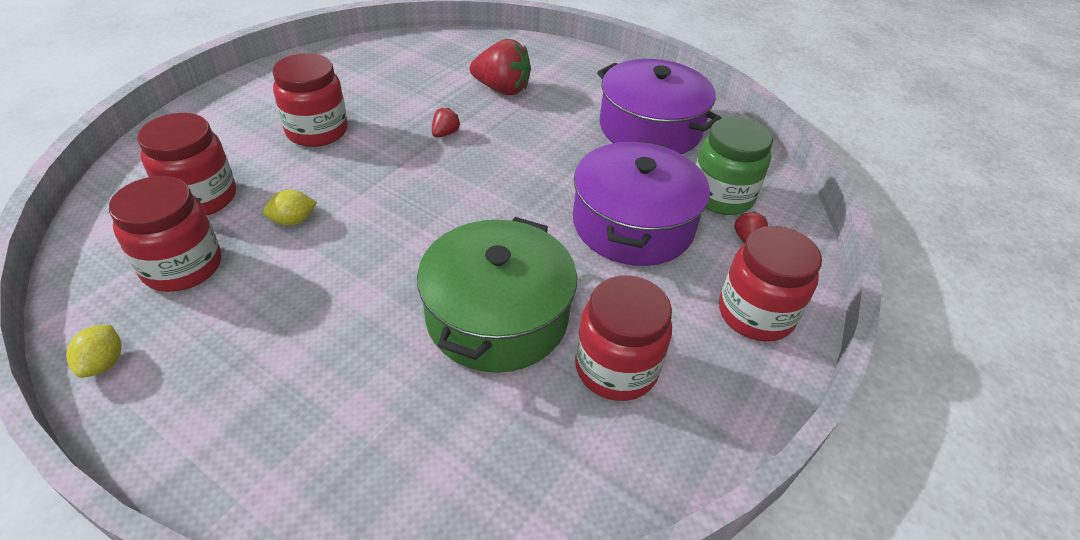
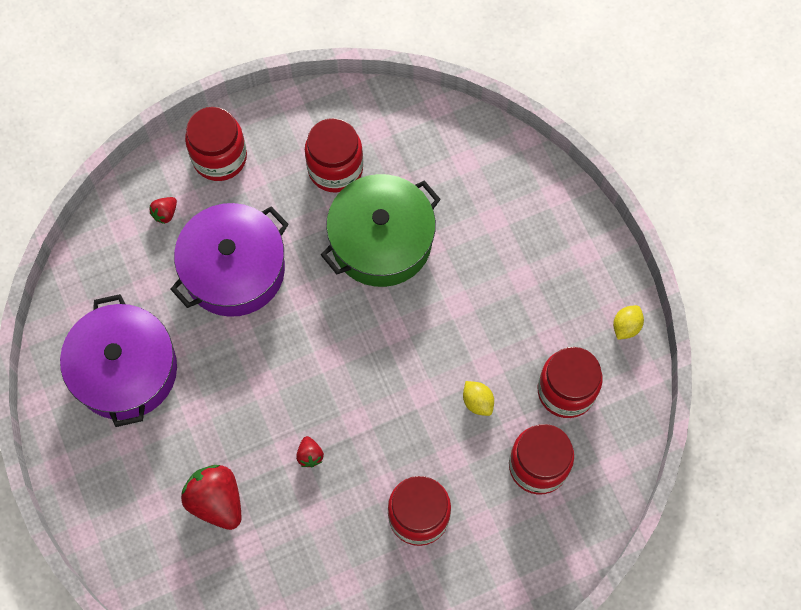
camera: 145 degrees left, 25 degrees up
(293, 221) = (477, 402): yellow lemon -> yellow lemon turned 45 degrees clockwise
(445, 133) = (310, 455): red strawberry -> red strawberry turned 75 degrees counterclockwise
(721, 196) = (143, 261): green jar -> none

